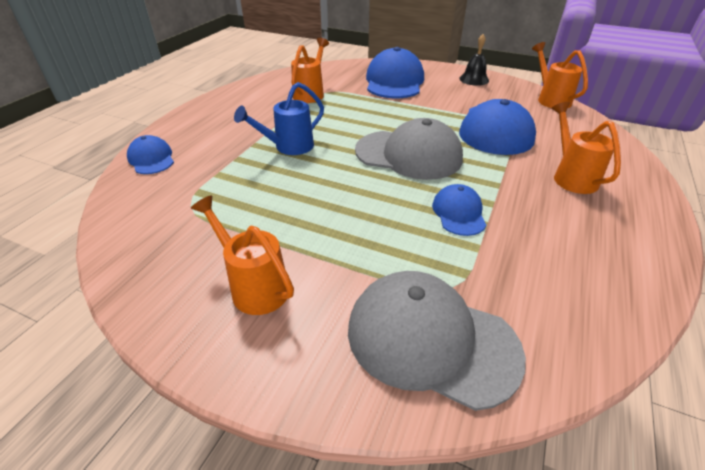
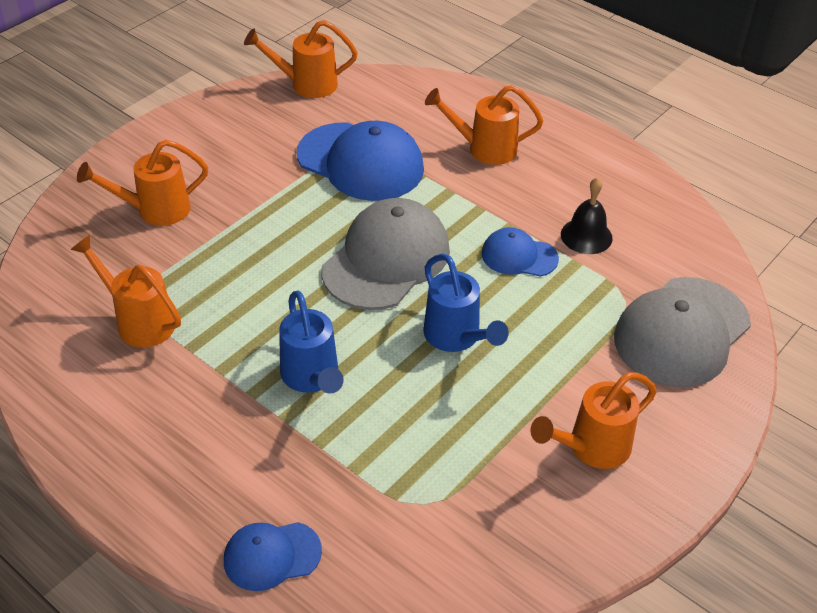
camera: 75 degrees left, 5 degrees up
(349, 195) = (456, 337): none -> blue watering can
(394, 81) = (155, 210): blue cap -> orange watering can
(474, 79) = (202, 126): black bell -> black bell (586, 236)

